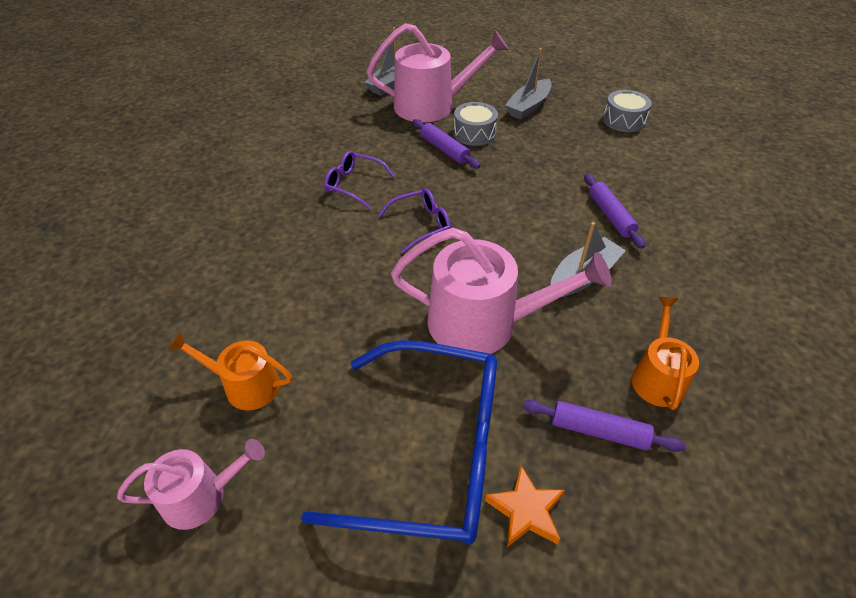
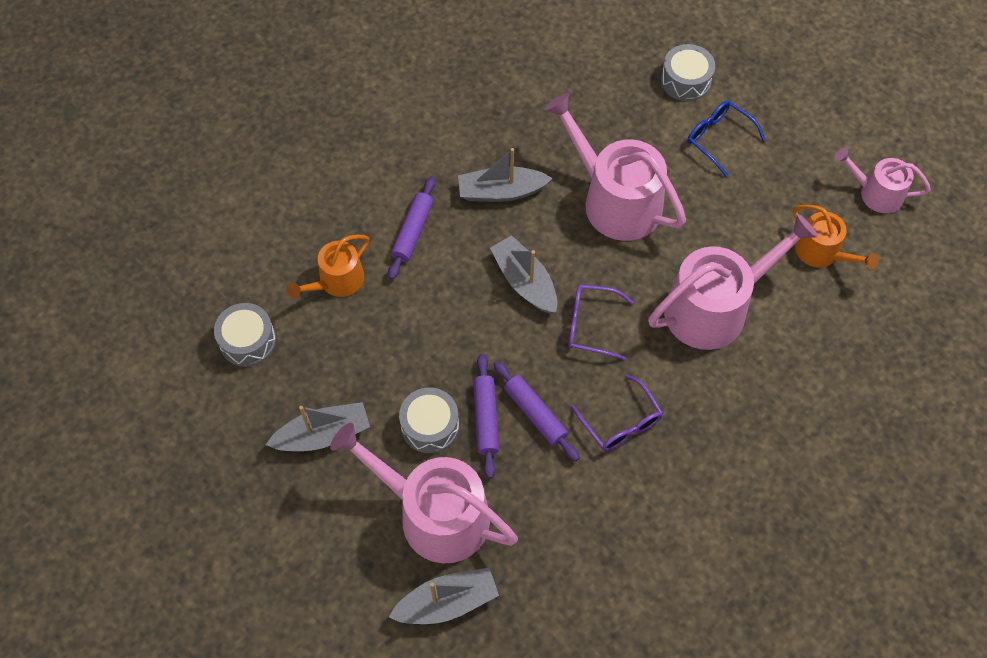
camera: 145 degrees left, 15 degrees up
(329, 284) = (714, 307): none -> pink watering can
(430, 452) = (719, 139): blue glasses -> blue glasses, size x0.47
(496, 226) = (524, 282): none -> grey boat
(525, 511) = (685, 81): orange star -> grey drum
(598, 431) = (604, 91): purple rolling pin -> purple rolling pin (535, 414)
(657, 377) = (532, 97): orange watering can -> orange watering can (337, 281)

